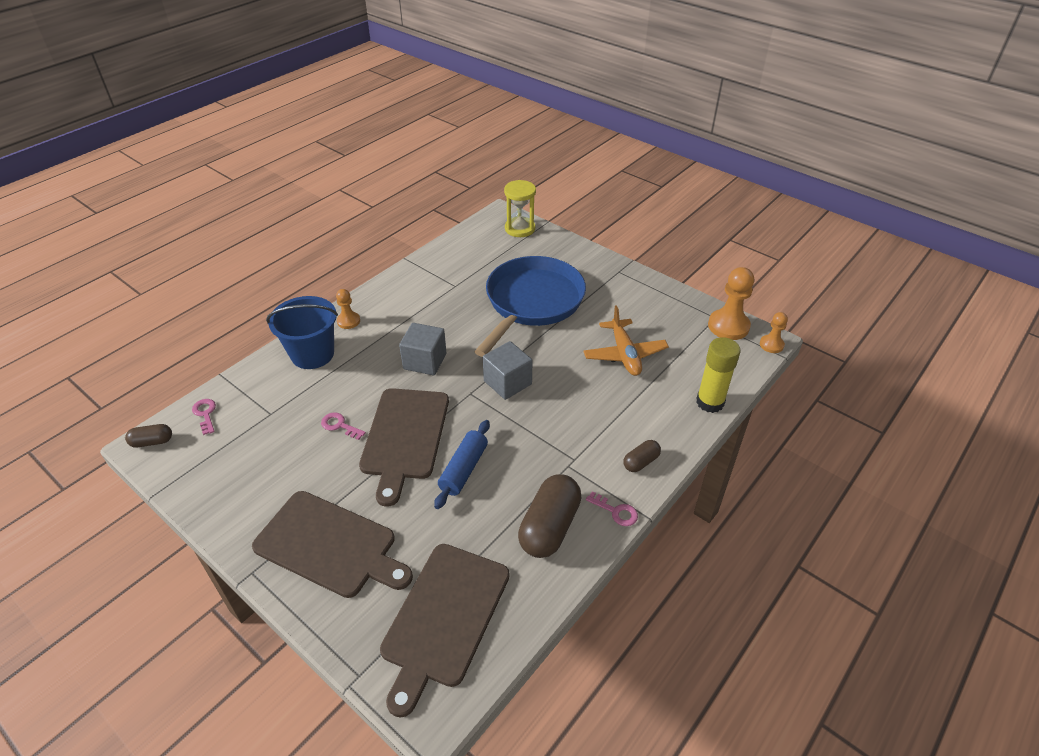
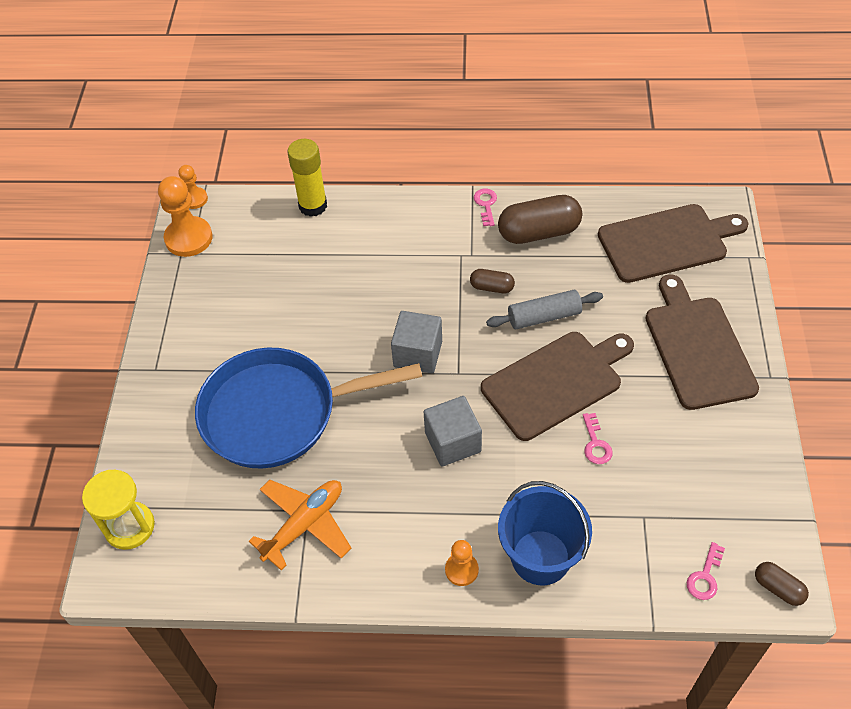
camera: 125 degrees left, 10 degrees up
(464, 469) = (544, 316): blue rolling pin -> grey rolling pin
(624, 354) = (298, 291): orange plane -> orange plane (304, 525)
(641, 462) = (423, 215): brown capsule -> brown capsule (492, 287)

